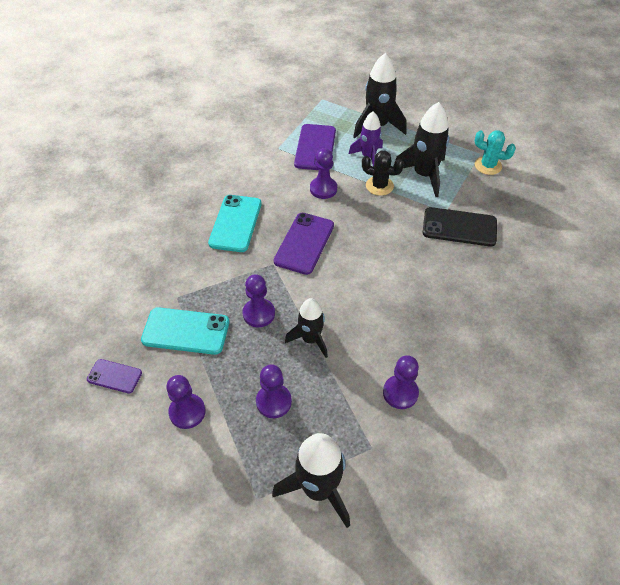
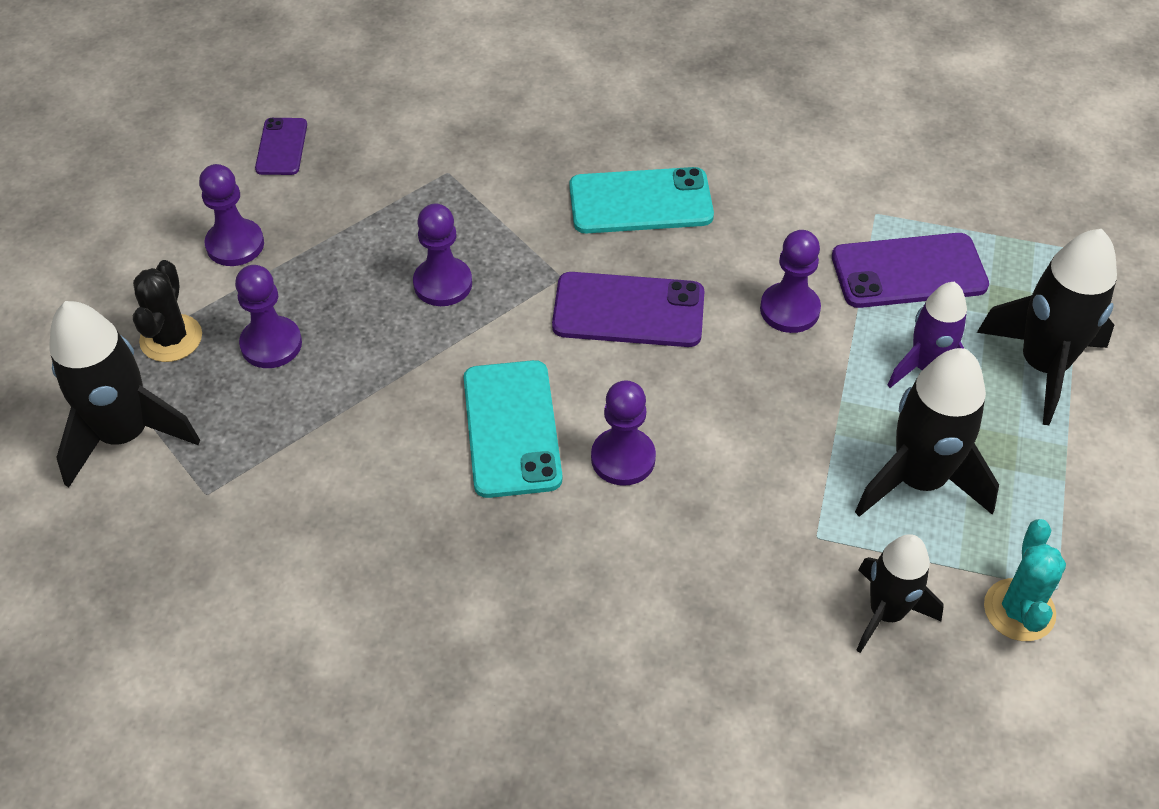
camera: 75 degrees right, 0 degrees up
(186, 331) = (382, 202): turquoise phone -> turquoise phone (512, 428)
(310, 339) = (406, 366): black rocket -> black rocket (886, 612)
(379, 186) = (843, 402): black cactus -> black cactus (171, 338)
(400, 393) = (321, 519): purple pawn -> purple pawn (623, 458)
(459, 227) = (778, 570): black phone -> none

